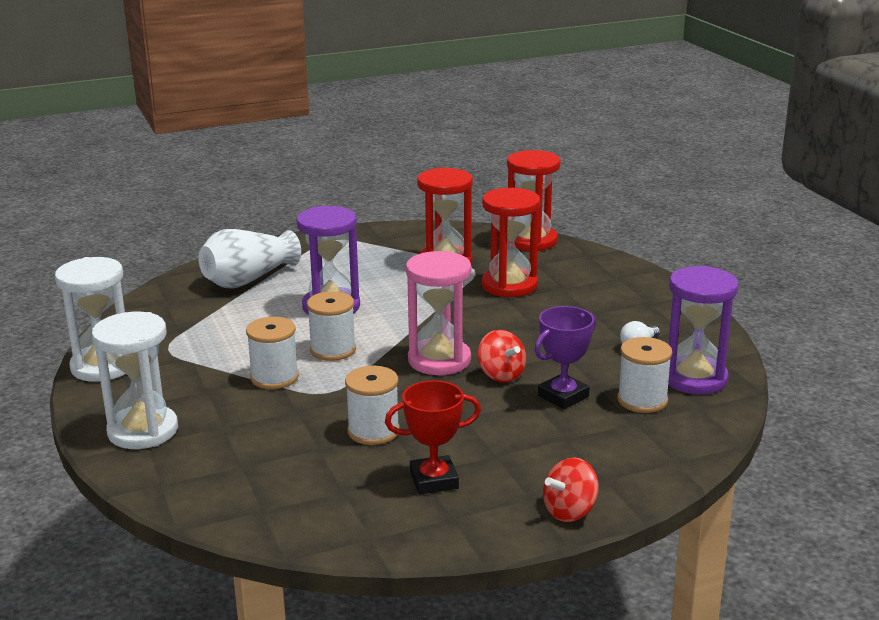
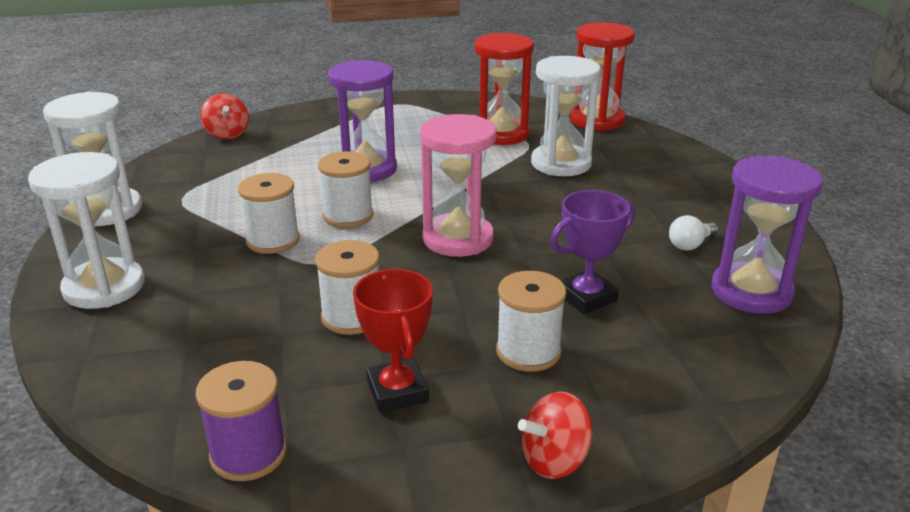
camera: 10 degrees right, 5 degrees up
(248, 279) = (297, 135): white vase -> none
(336, 534) = (248, 454): none -> purple spool
(434, 480) = (397, 391): red trophy -> red trophy turned 75 degrees clockwise
(501, 375) = (521, 263): red spinning top -> red spinning top (227, 134)
(509, 285) = (561, 163): red hourglass -> white hourglass
(642, 400) = (682, 313): white spool -> white spool (528, 351)

